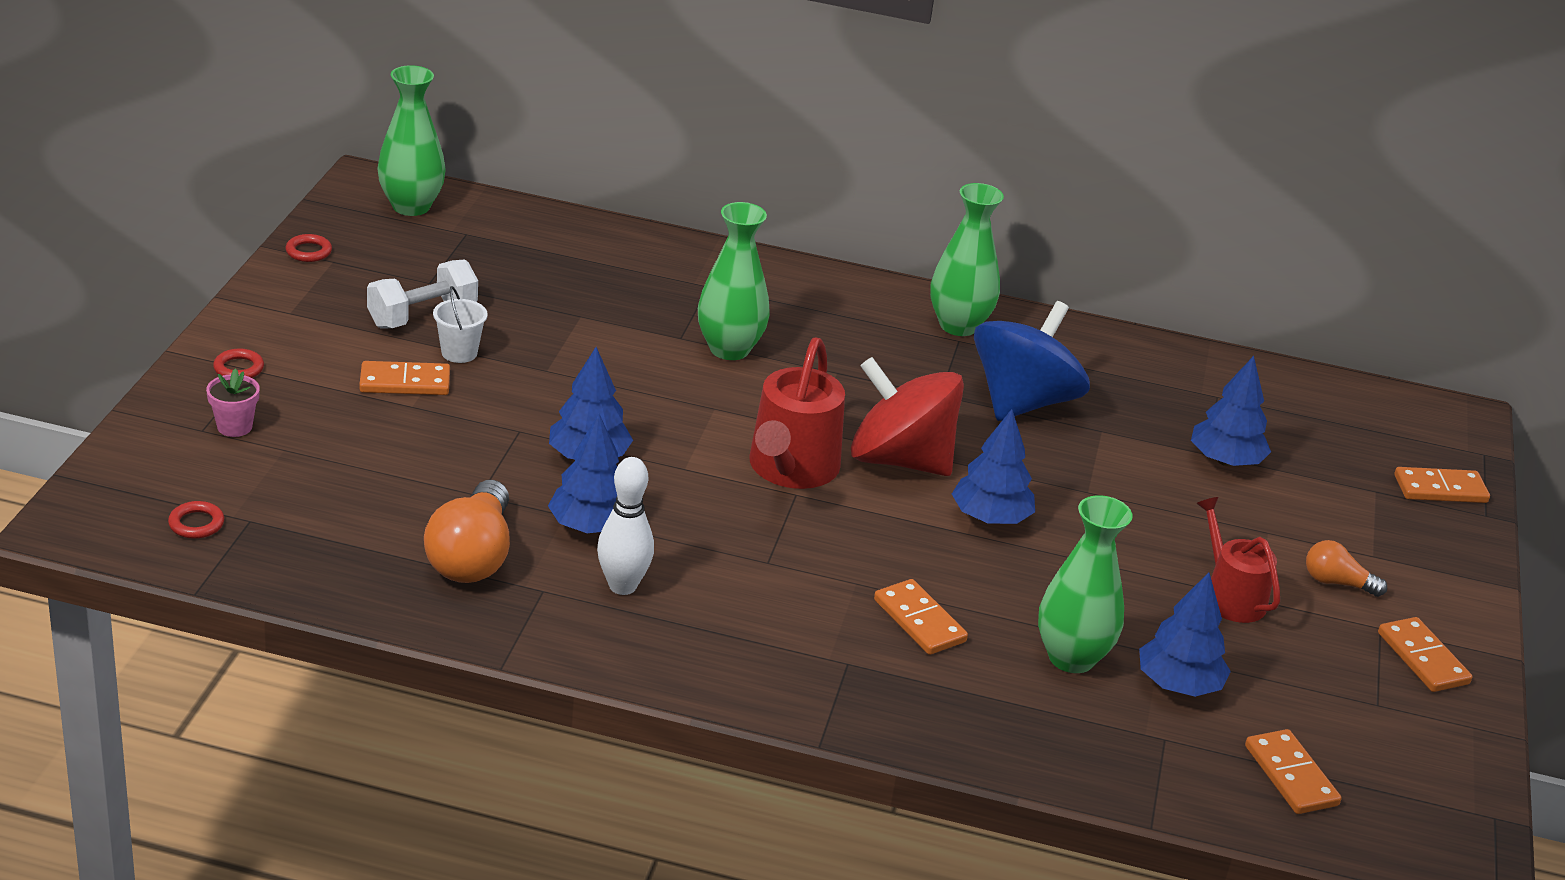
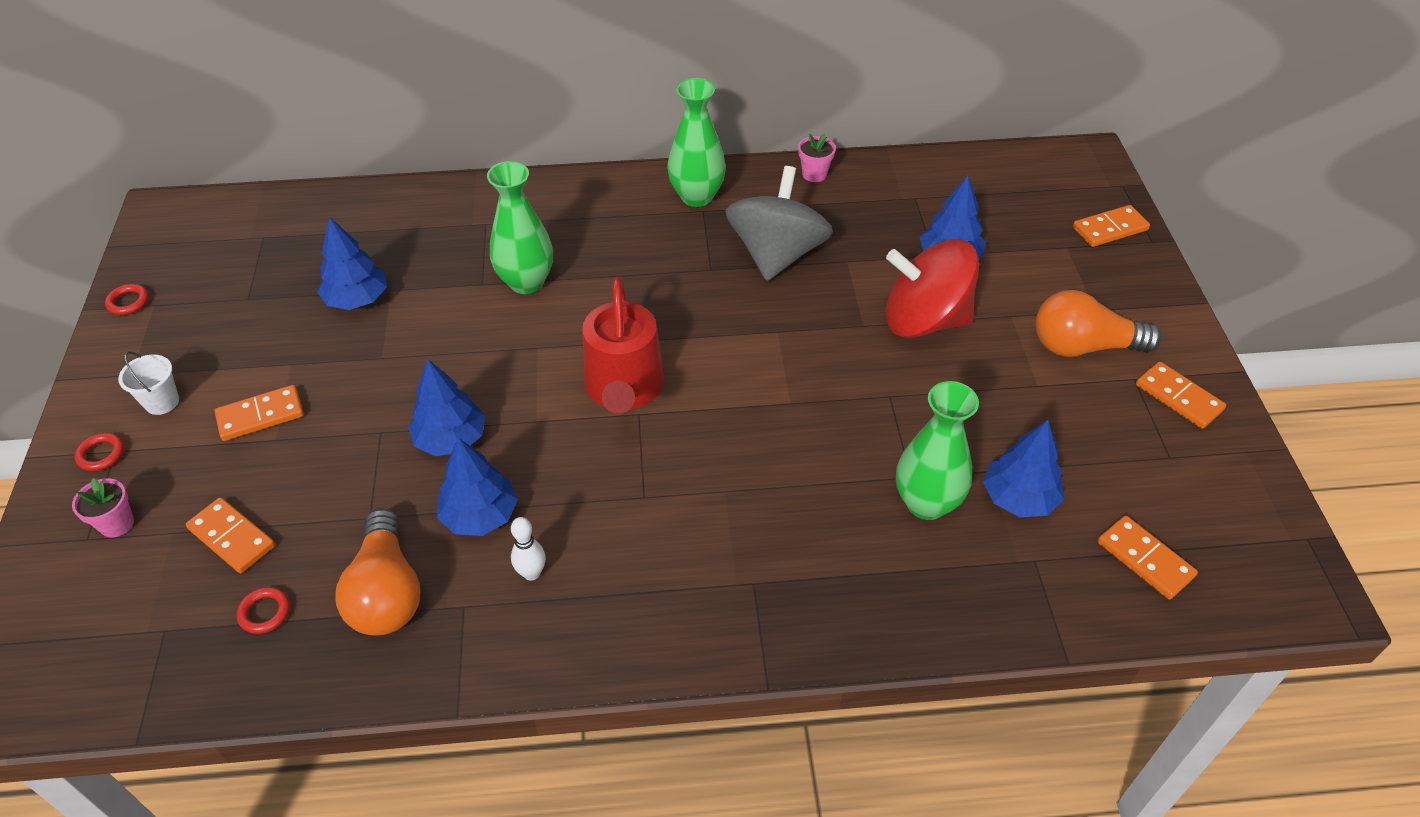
camera: 15 degrees left, 15 degrees up
(196, 524) = (113, 655): red ring -> red ring (265, 612)
(411, 206) = (206, 224): green vase -> none
(422, 316) = (253, 337): white dumbbell -> none
(459, 353) = (298, 366): white bucket -> white bucket (162, 402)
(622, 586) = (531, 573): white bowling pin -> white bowling pin, size x0.65
(900, 460) = (707, 347): red spinning top -> red spinning top (924, 320)
(919, 621) = (792, 512): orange domino -> orange domino (232, 537)
(990, 518) = (802, 380): blue tree -> blue tree (357, 299)
(1022, 402) = (776, 254): blue spinning top -> grey spinning top
(1108, 342) = (814, 174): none -> pink flower pot
(1230, 596) = (1014, 390): red watering can -> none
(1336, 583) = (1083, 346): orange light bulb -> orange light bulb, size x1.84

